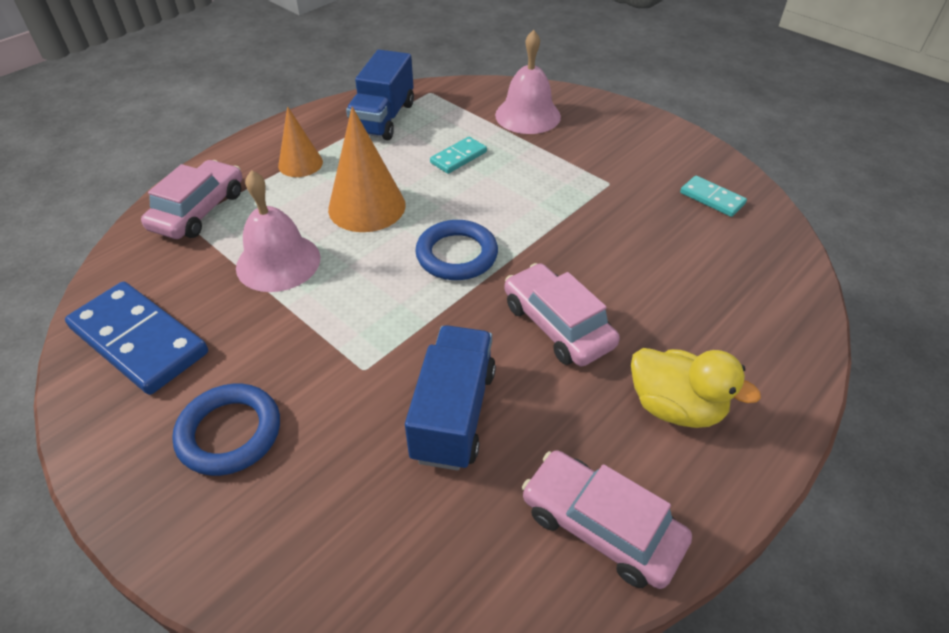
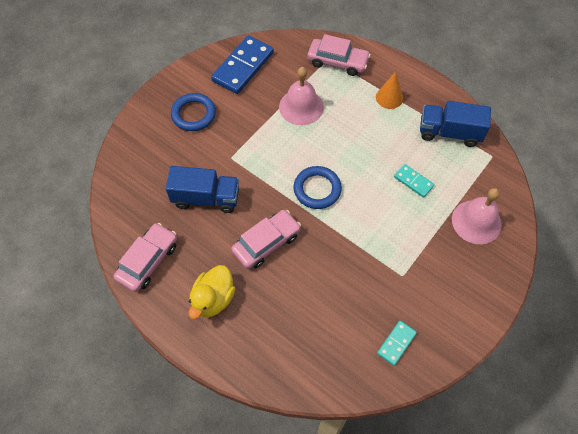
camera: 85 degrees right, 15 degrees up
(367, 207) = (353, 138): orange cone -> none

